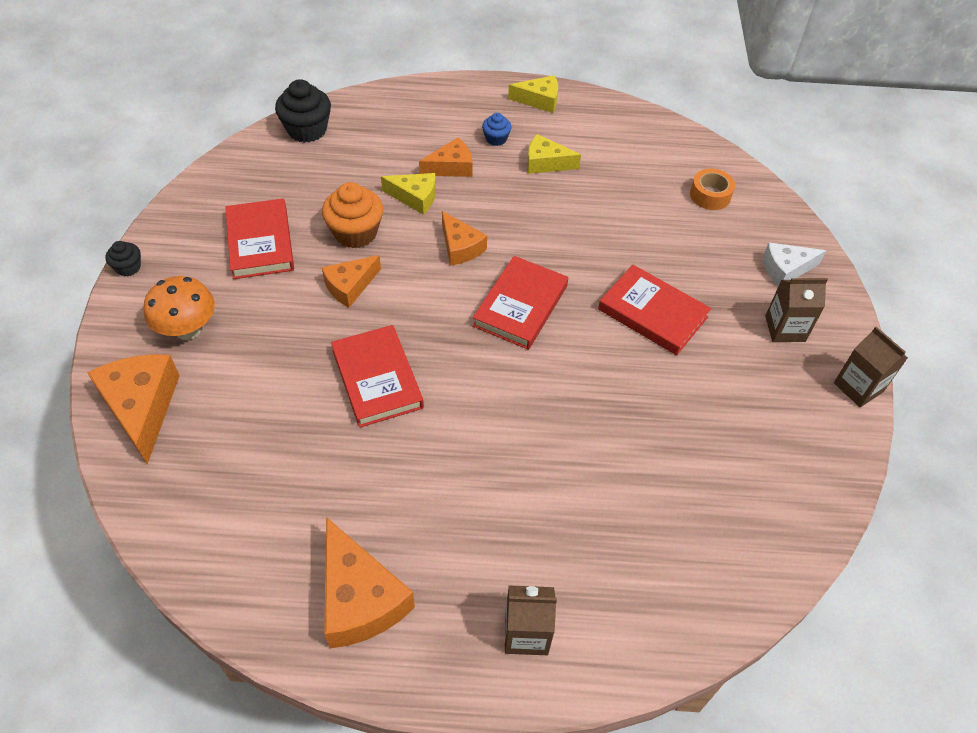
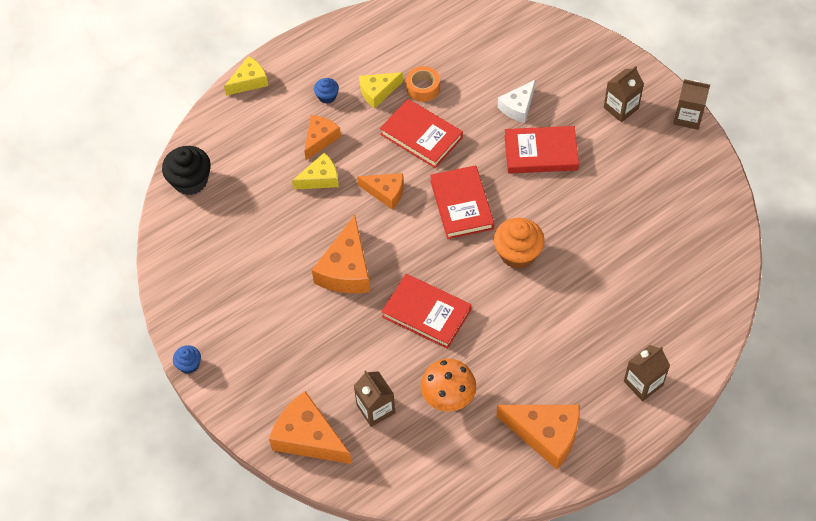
camera: 35 degrees left, 5 degrees up
(128, 267) = (189, 364): black cupcake -> blue cupcake
(188, 329) = (278, 372): orange mushroom -> orange mushroom (448, 397)
(229, 430) = (375, 409): none -> brown carton
(260, 242) = (255, 283): red book -> red book (421, 136)
(350, 286) = (346, 269): orange cheese -> orange cheese, size x1.61
(355, 233) = (309, 231): orange cupcake -> orange cupcake (517, 253)
(539, 100) = (325, 45): yellow cheese -> yellow cheese (249, 81)
(710, 195) = (501, 44): orange tape -> orange tape (423, 88)
(785, 269) = (588, 67): white cheese -> white cheese (518, 107)

